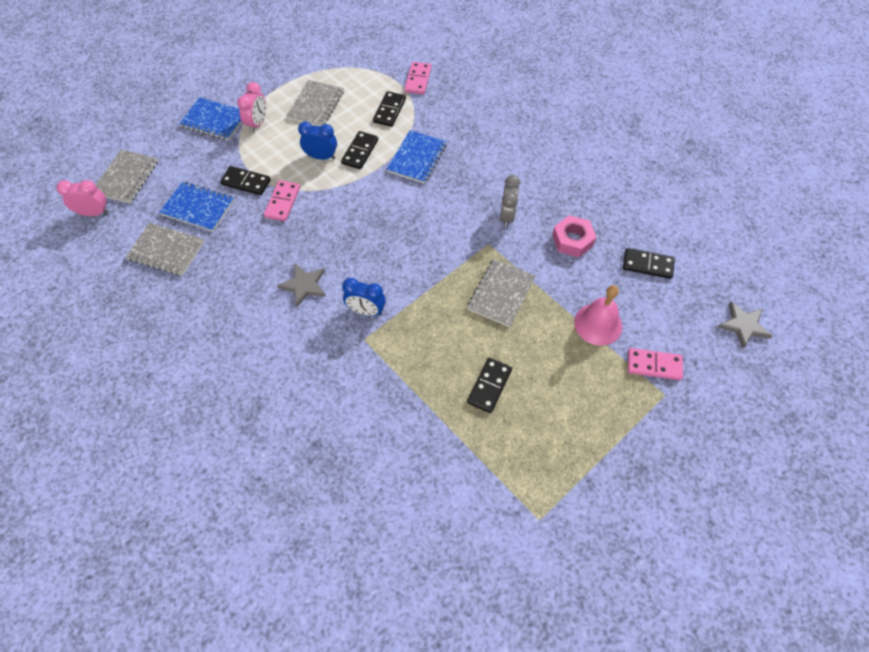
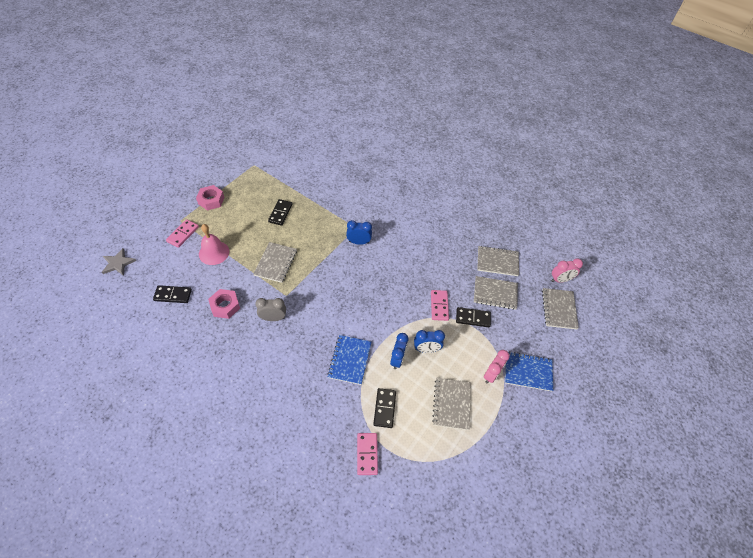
camera: 165 degrees right, 5 degrees down
(198, 208) = (495, 293): blue notebook -> grey notebook
(257, 123) = (491, 374): pink clock -> pink clock turned 150 degrees counterclockwise
(304, 285) = (401, 252): grey star -> none
(360, 152) = (397, 359): black domino -> blue clock
(507, 216) = (273, 318): grey clock -> grey clock turned 90 degrees clockwise
(616, 433) = (211, 200): none -> pink nut
(654, 365) = (183, 234): pink domino -> pink domino turned 60 degrees counterclockwise

